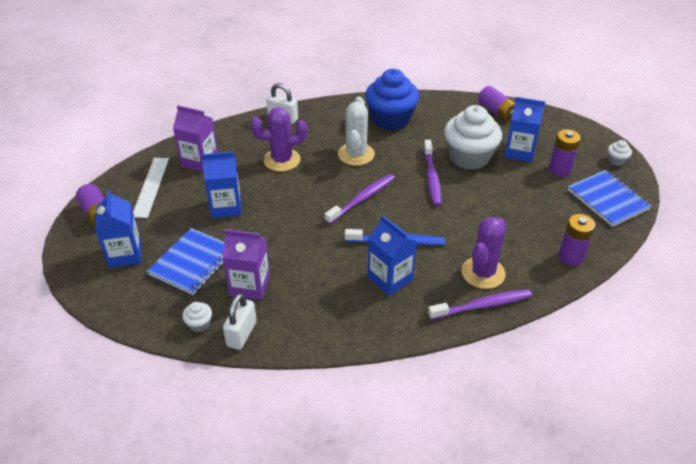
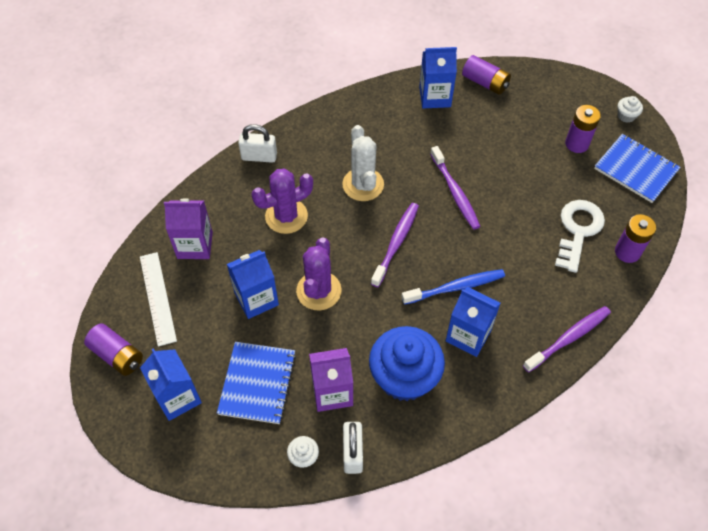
camera: 20 degrees left, 15 degrees up
(391, 119) = (378, 124): blue cupcake -> blue cupcake (404, 377)
(469, 157) = (481, 153): white cupcake -> none
(483, 273) = (554, 299): purple cactus -> purple cactus (319, 291)
(519, 152) = (528, 131): blue carton -> blue carton (435, 97)
(531, 230) = (578, 230): none -> white key

